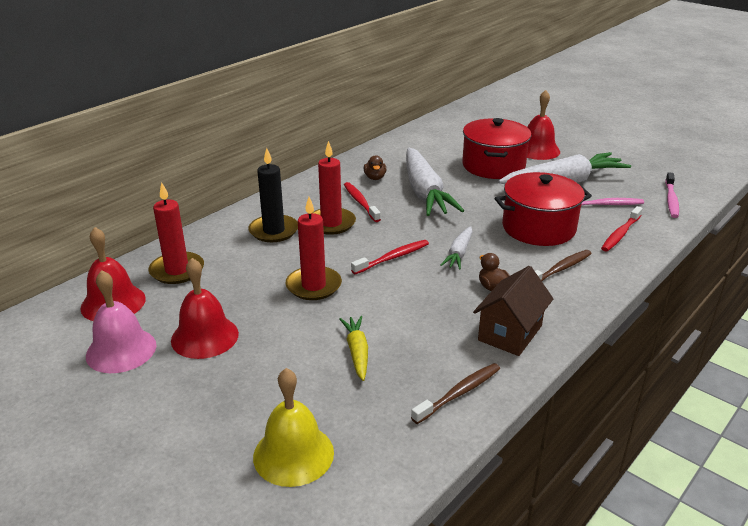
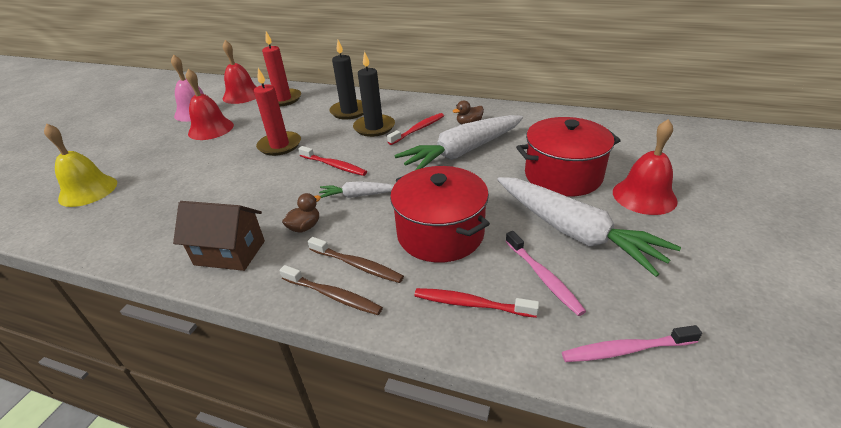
camera: 70 degrees right, 5 degrees up
(331, 223) = (374, 127): red candle -> black candle
(357, 352) = (196, 184): yellow carrot -> none
(459, 393) = (142, 242): brown toothbrush -> brown toothbrush (333, 295)

